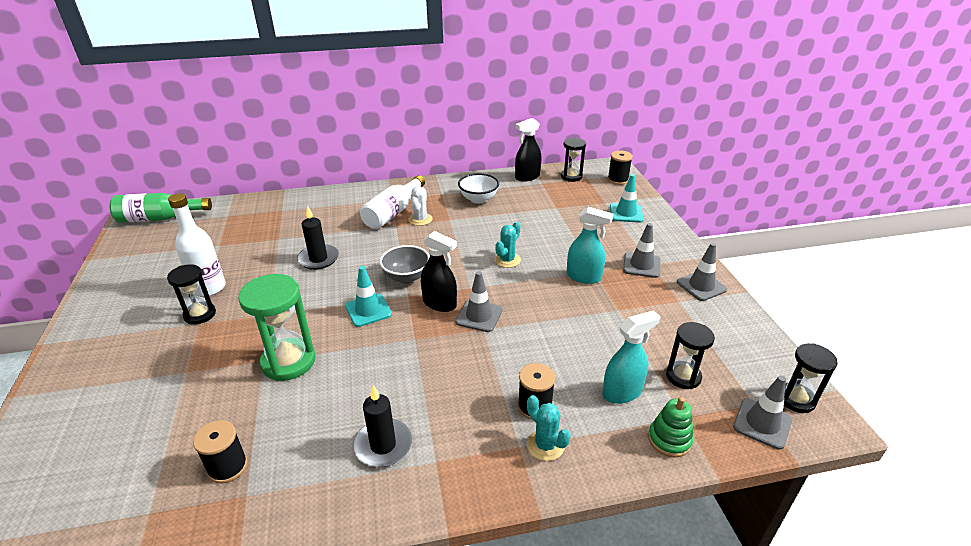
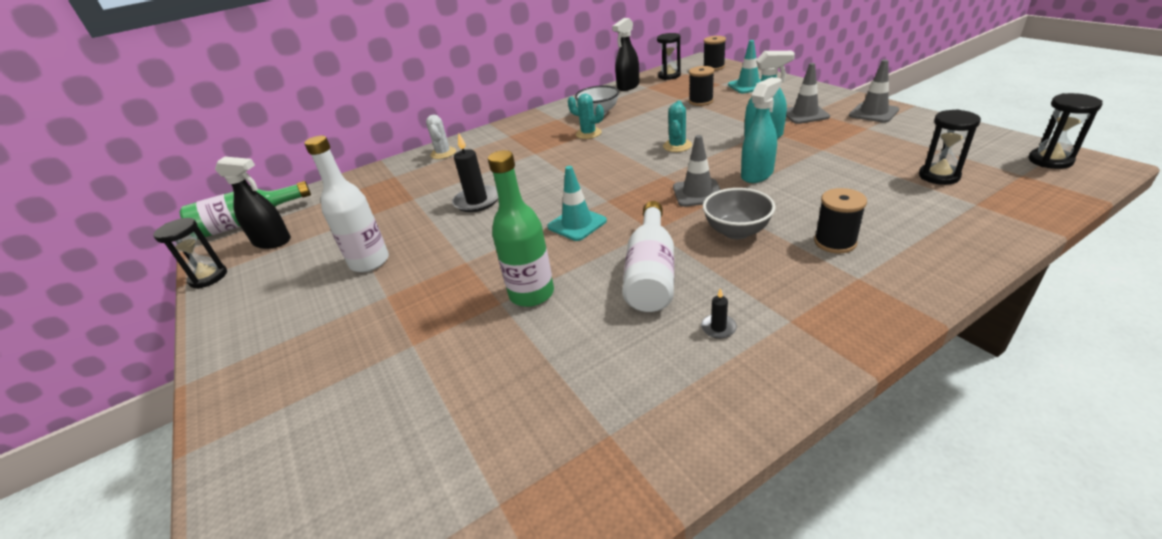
camera: 15 degrees left, 0 degrees up
(200, 314) = (380, 288): black hourglass -> black hourglass (208, 277)
(228, 467) = (557, 415): black spool -> black spool (701, 101)
(288, 361) = (531, 294): green hourglass -> green bottle
(383, 445) = (718, 328): black candle -> black candle, size x0.48
(393, 213) = (522, 145): white bottle -> white bottle (651, 273)
(406, 277) = (589, 187): grey bowl -> grey bowl (736, 231)
(420, 219) = (556, 142): white cactus -> white cactus (443, 153)
(440, 303) = (647, 196): black spray bottle -> black spray bottle (272, 241)
(545, 445) = (882, 268): turquoise cactus -> turquoise cactus (588, 133)
(622, 392) = (901, 204): turquoise spray bottle -> turquoise spray bottle (757, 174)
(669, 440) = (987, 223): green stacking toy -> none
(762, 423) = (1046, 185): grey traffic cone -> none

